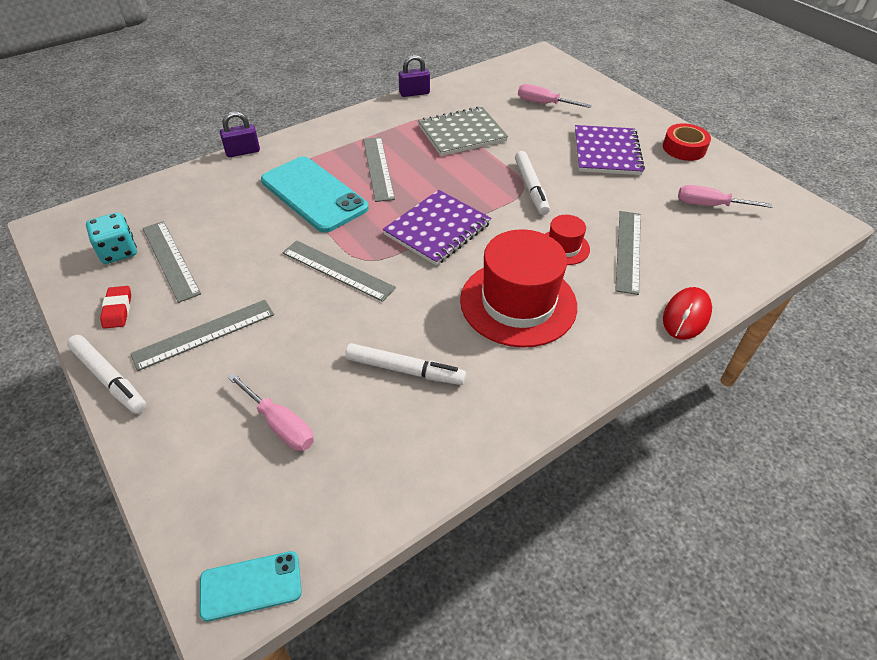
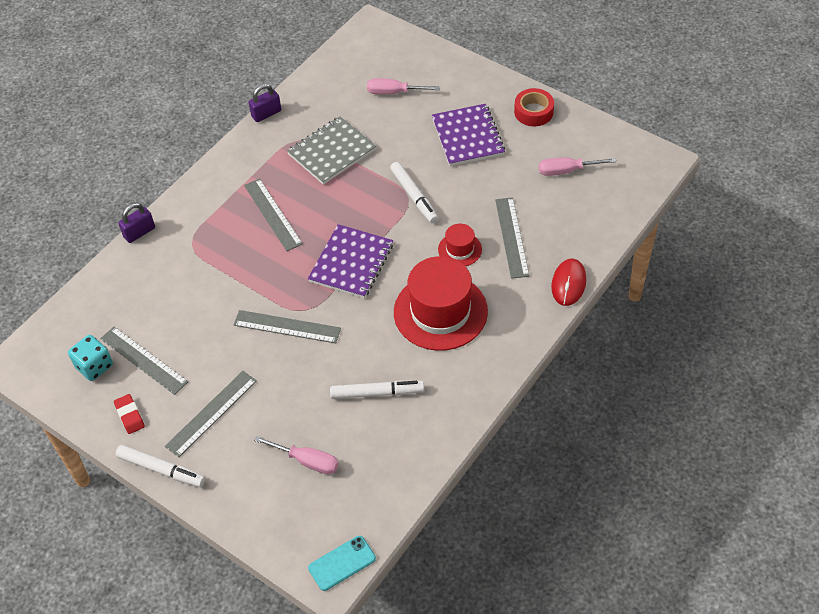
camera: 15 degrees left, 5 degrees up
(313, 194) = (229, 259): turquoise phone -> none

